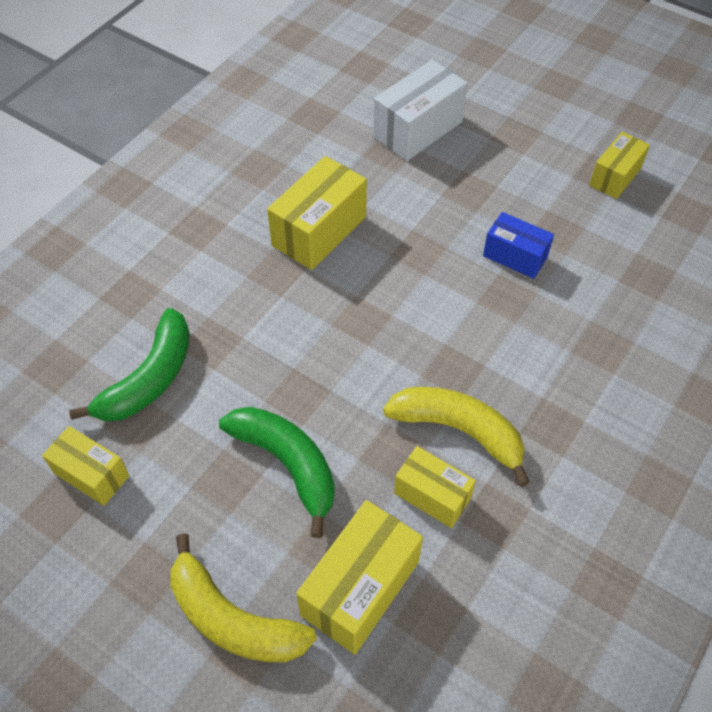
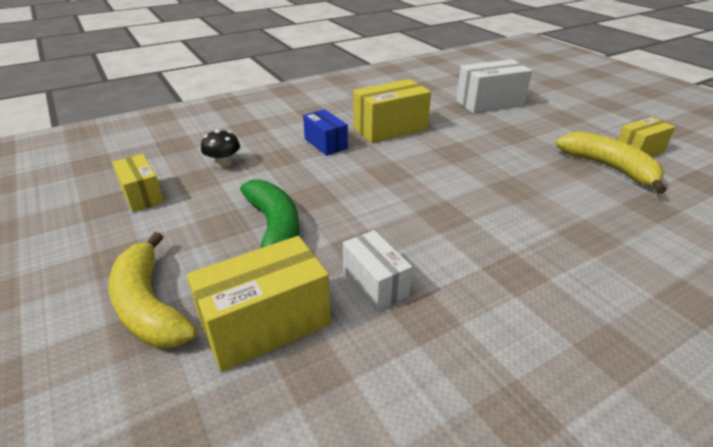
camera: 25 degrees right, 20 degrees down
(150, 378) = (223, 163): green banana -> black mushroom
(432, 495) = (375, 284): yellow box -> white box
(459, 431) = (426, 251): yellow banana -> yellow banana (609, 168)
(515, 256) = (532, 170): blue box -> blue box (326, 144)

